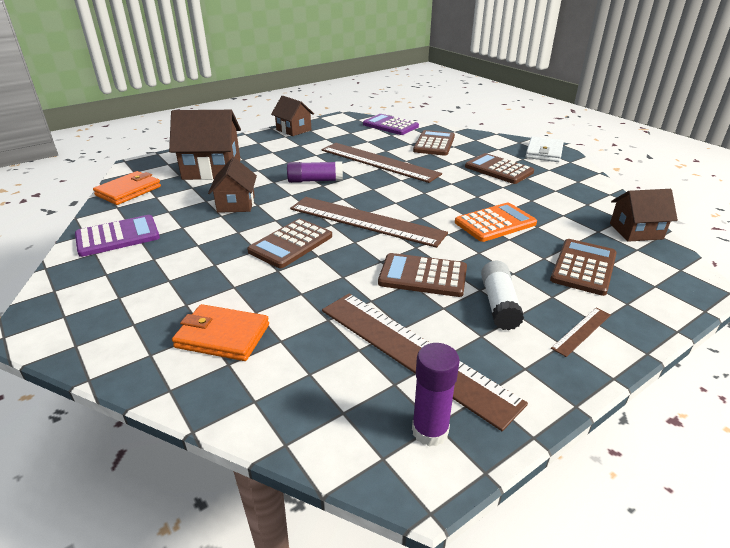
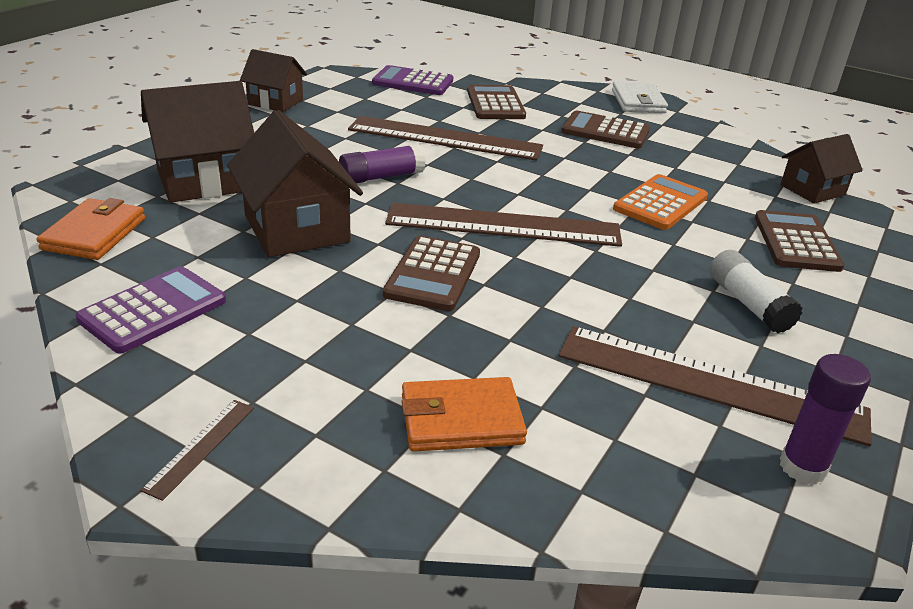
camera: 25 degrees left, 0 degrees up
(236, 204) = (296, 228): brown house -> brown house, size x1.62
(423, 276) = (637, 286): brown calculator -> none
(581, 331) = (853, 317): brown ruler -> brown ruler (201, 447)

